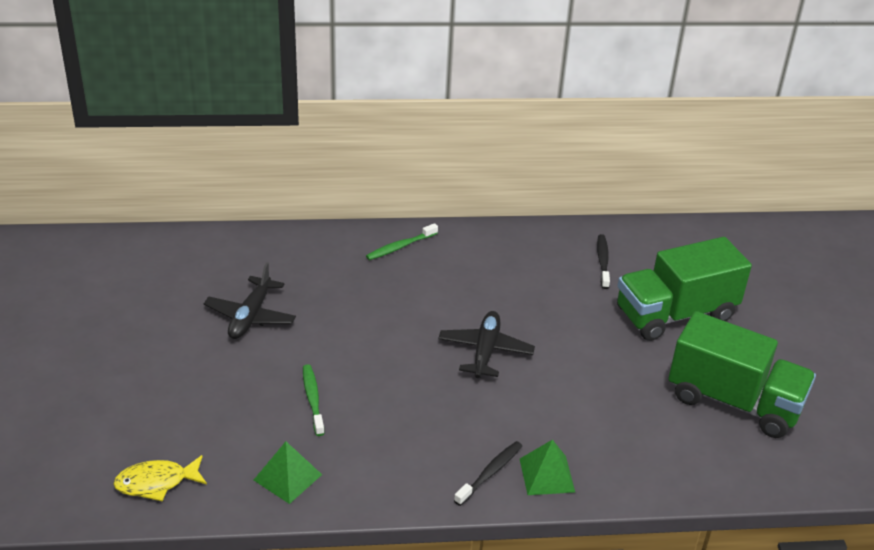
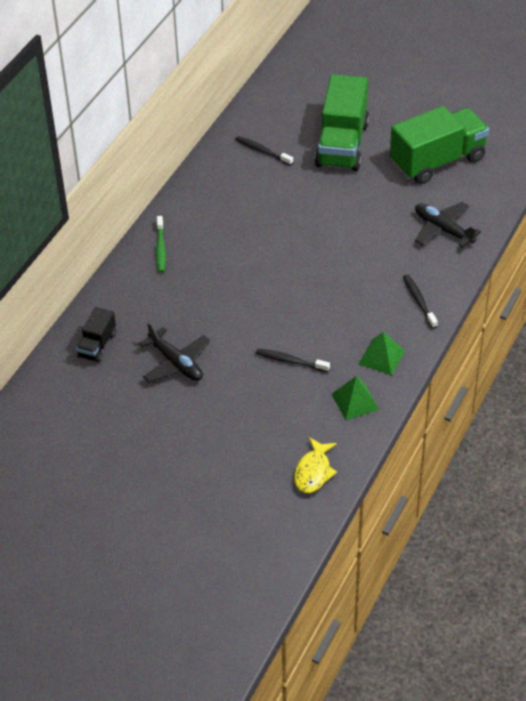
camera: 55 degrees left, 10 degrees up
(238, 256) = (97, 345): none -> black truck
(313, 399) = (291, 361): green toothbrush -> black toothbrush
(485, 351) = (308, 253): black plane -> black plane (443, 229)
(547, 475) = (438, 276): green pyramid -> green pyramid (381, 357)

